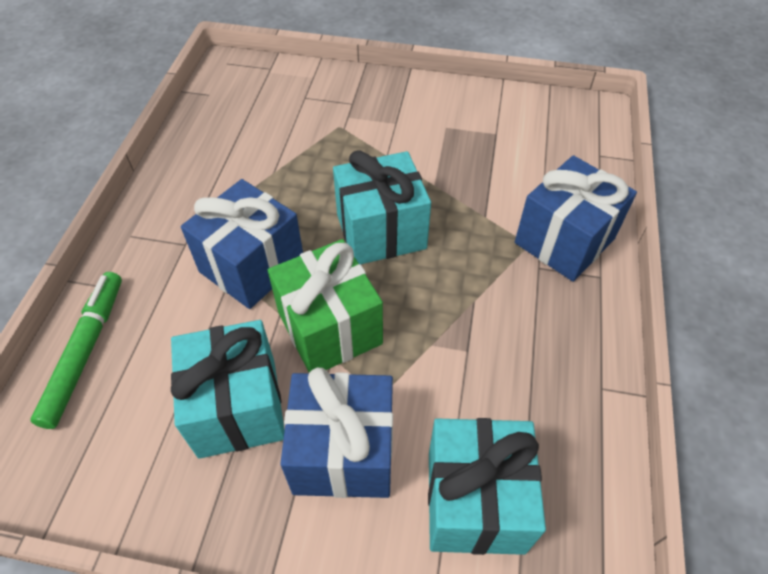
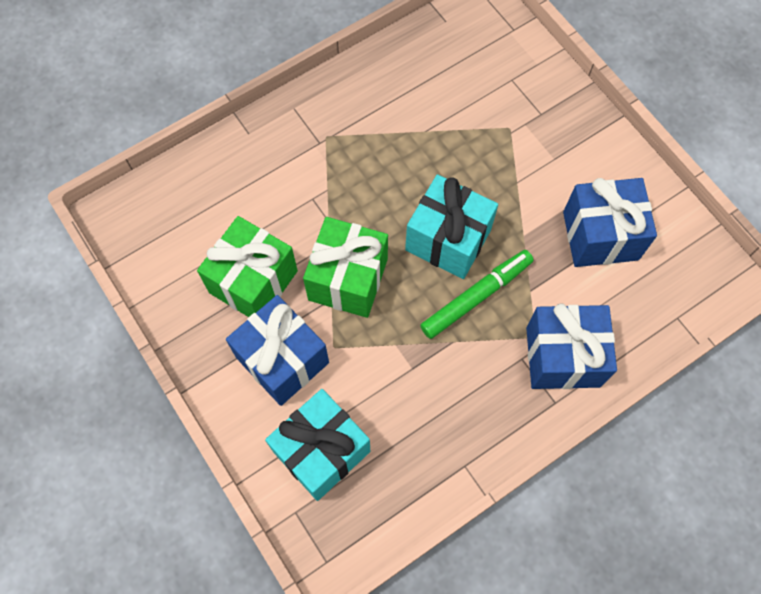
camera: 45 degrees right, 15 degrees up
(85, 352) = (206, 172): green marker -> green marker (476, 297)
(238, 407) = (253, 282): turquoise gift -> green gift
(252, 266) = (344, 194): blue gift -> blue gift (600, 236)

